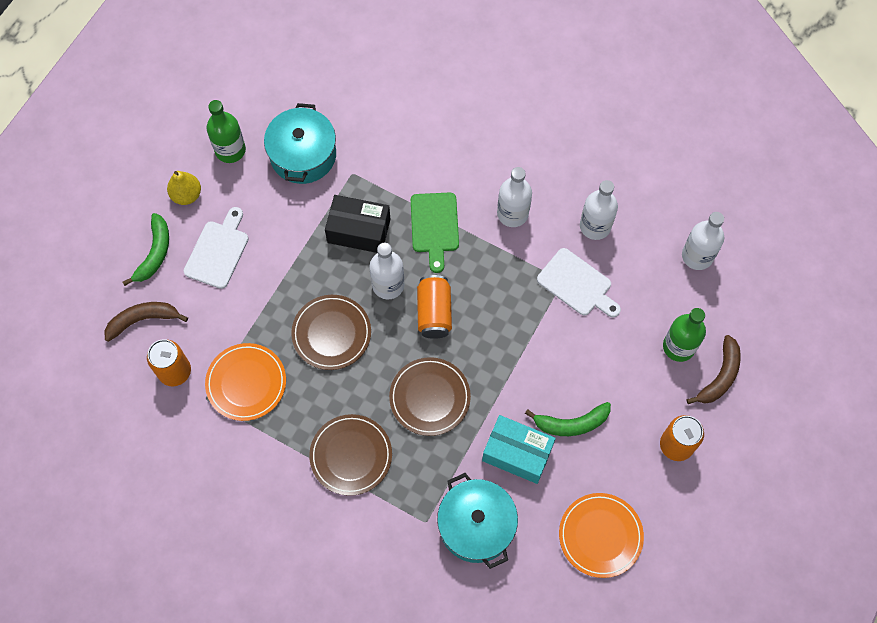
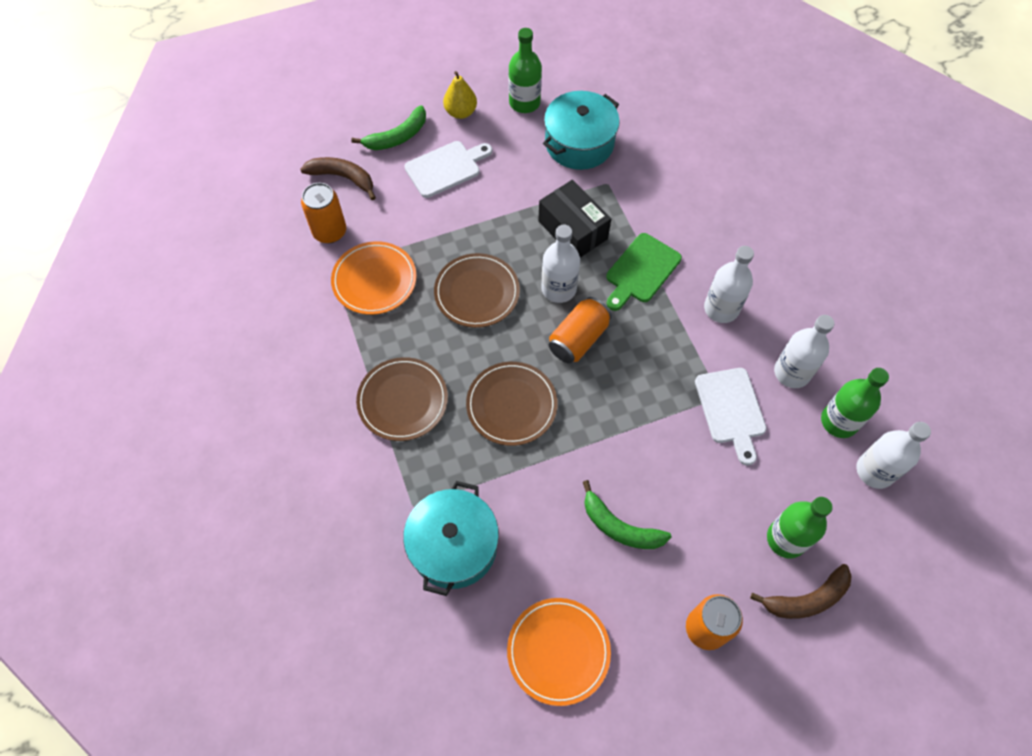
camera: 40 degrees right, 5 degrees down
(517, 453) = (546, 513): turquoise box -> none
(650, 238) = (839, 421): none -> green bottle

